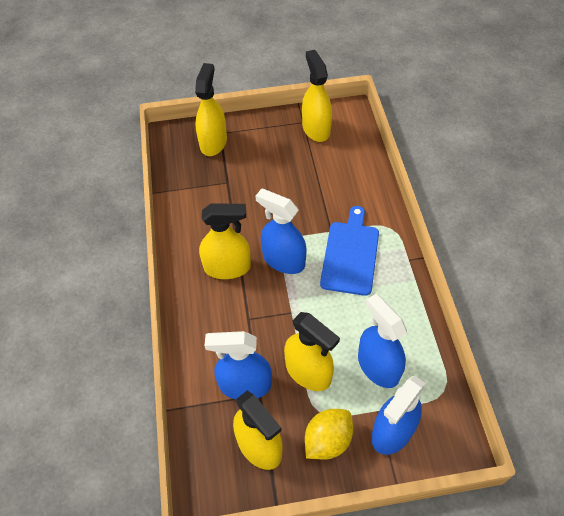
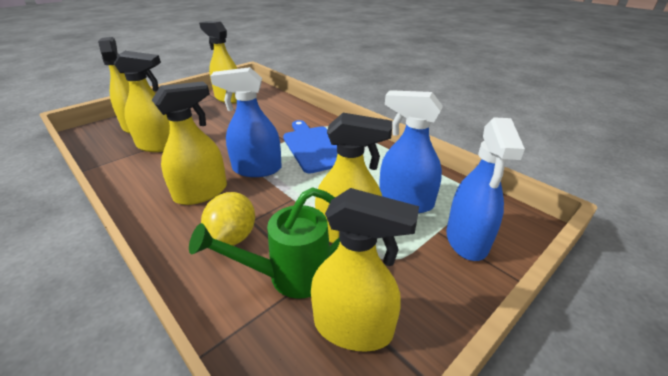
camera: 35 degrees left, 20 degrees down
(221, 185) = (159, 145): none -> yellow spray bottle
(245, 385) = (289, 276): blue spray bottle -> green watering can
(327, 440) = (420, 279): yellow lemon -> yellow lemon (232, 237)

